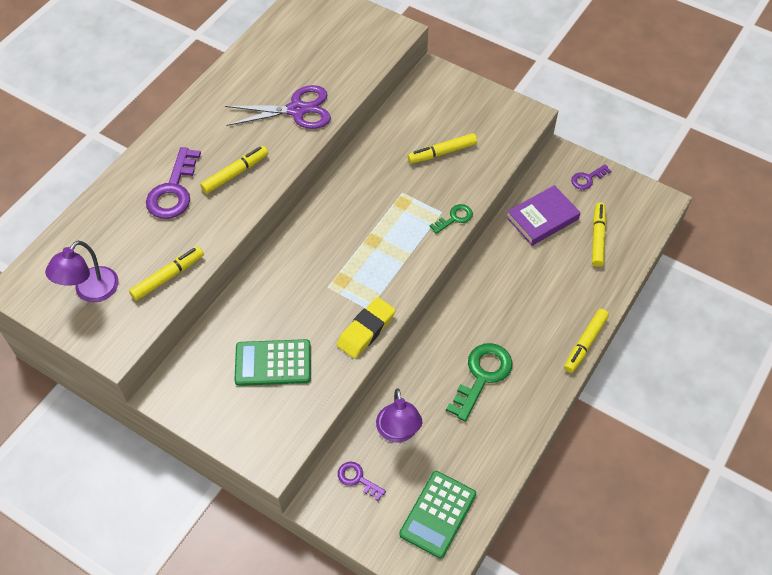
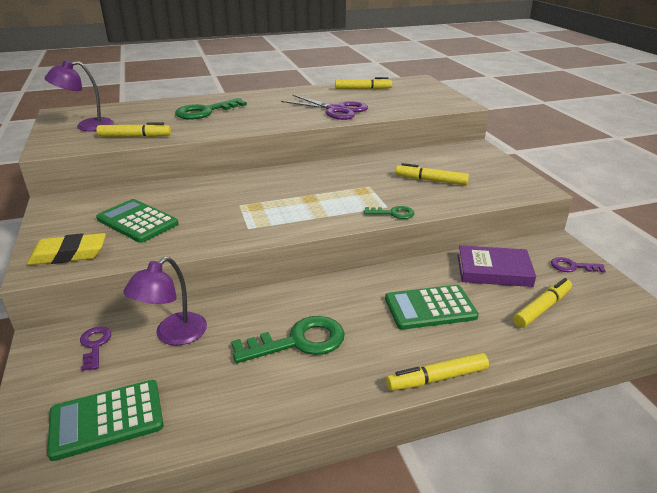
camera: 40 degrees right, 25 degrees down
(173, 190) = (205, 112): purple key -> green key
(235, 173) = (252, 118): yellow marker -> yellow marker (363, 89)
(366, 330) = (227, 237): yellow eraser -> yellow eraser (69, 254)
(533, 286) = (430, 308): none -> green calculator

